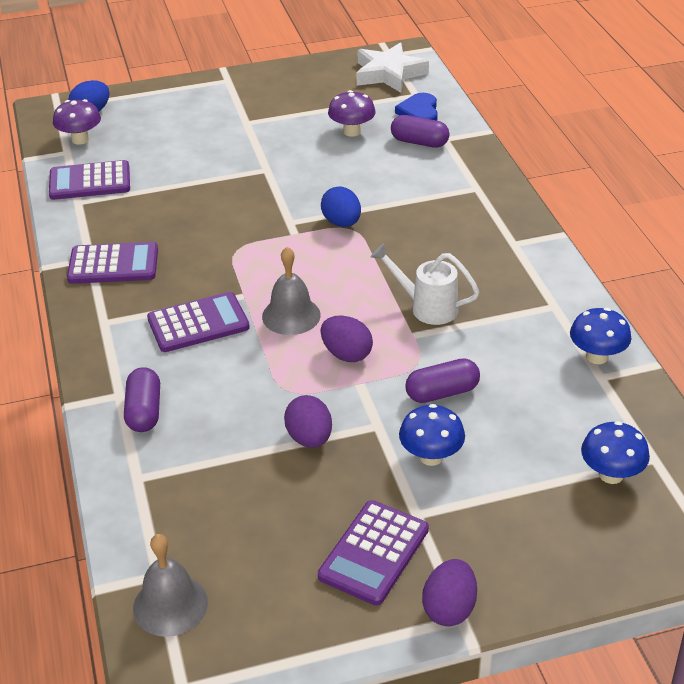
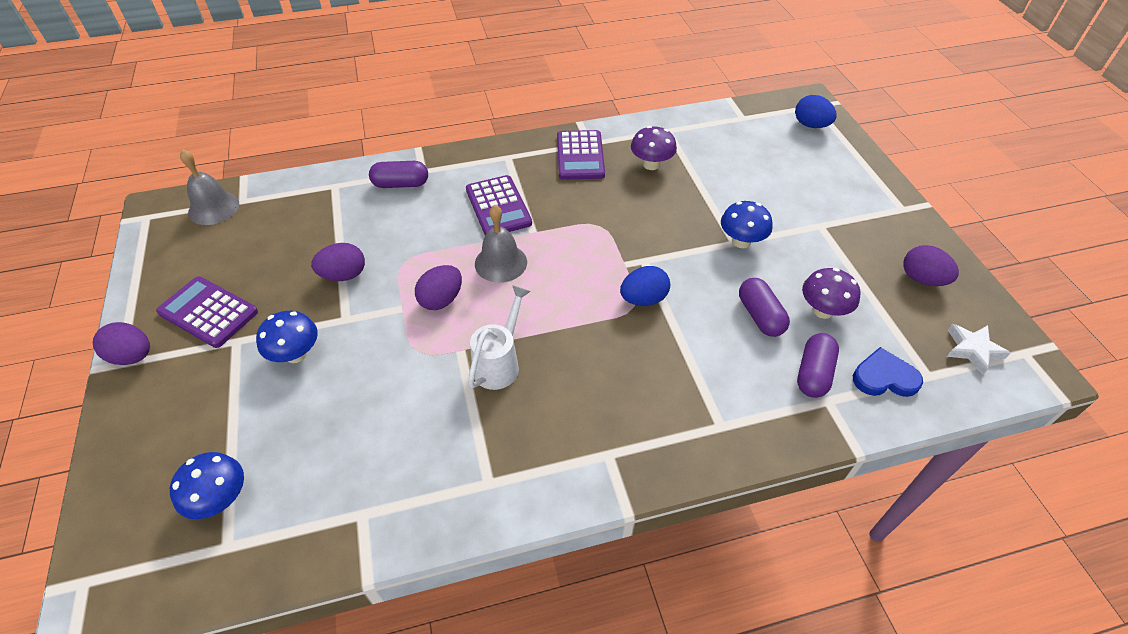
camera: 90 degrees right, 10 degrees up
(80, 139) = (764, 123): purple mushroom -> purple mushroom (651, 164)
(90, 182) = (698, 134): purple calculator -> none
(315, 83) = (922, 279): none -> purple egg
(389, 74) = (972, 350): white star -> white star, size x0.59
(442, 392) = (374, 367): purple capsule -> purple capsule (760, 316)
(597, 356) = (394, 515): blue mushroom -> blue mushroom (741, 241)

